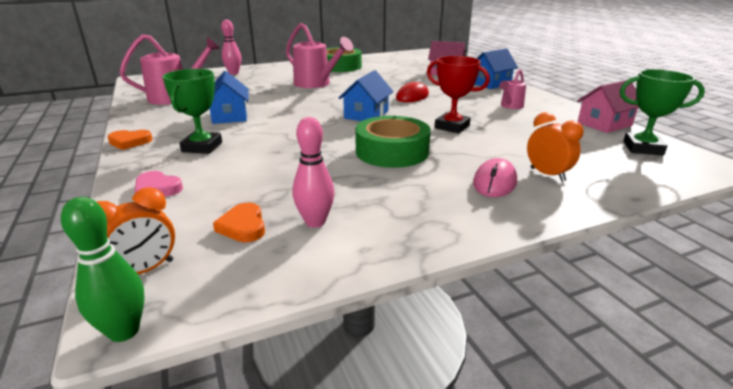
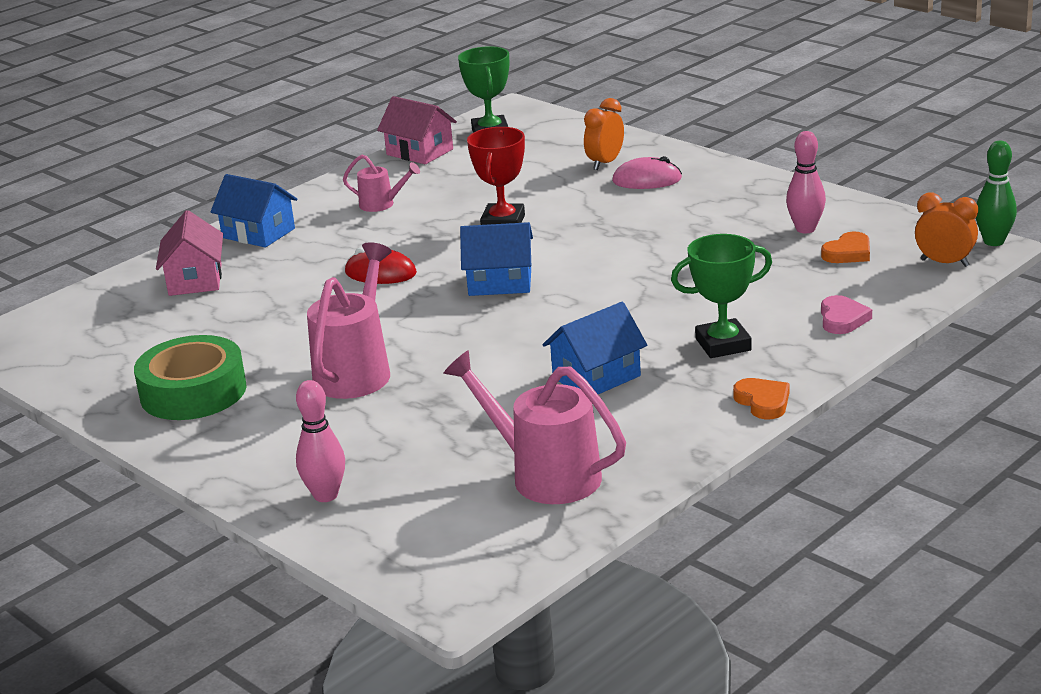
camera: 110 degrees left, 0 degrees up
(392, 151) = (619, 236): green tape -> none

